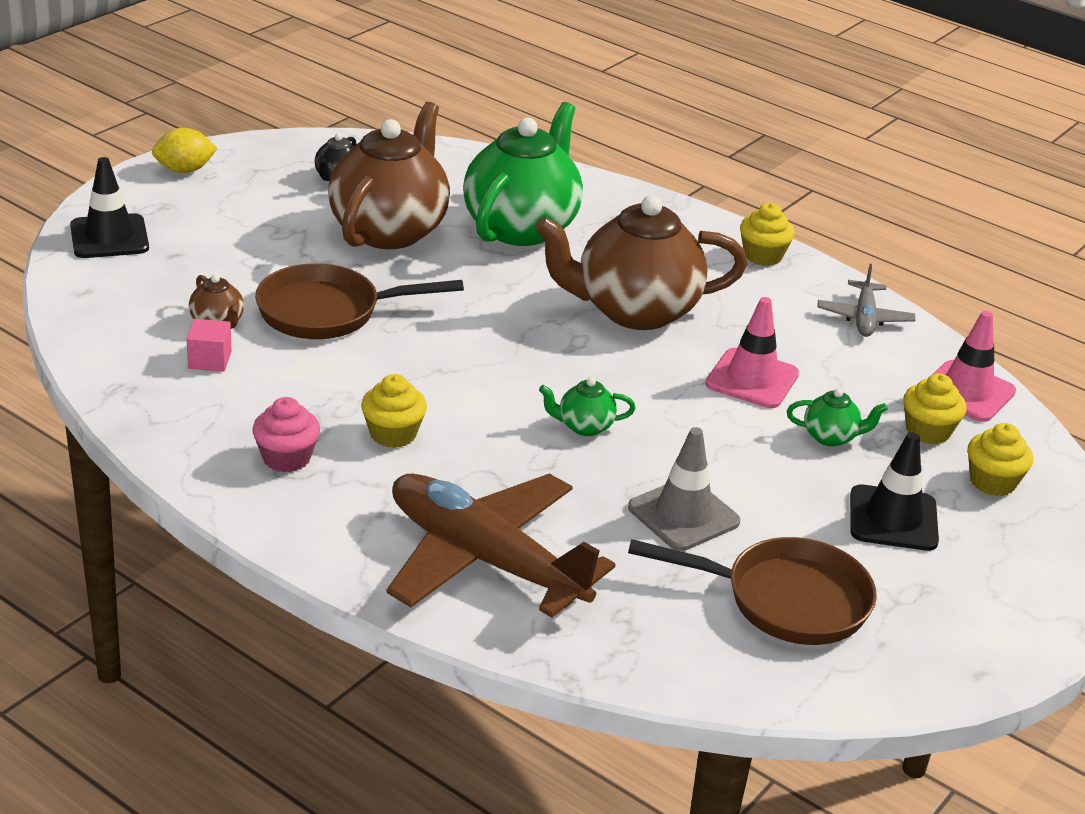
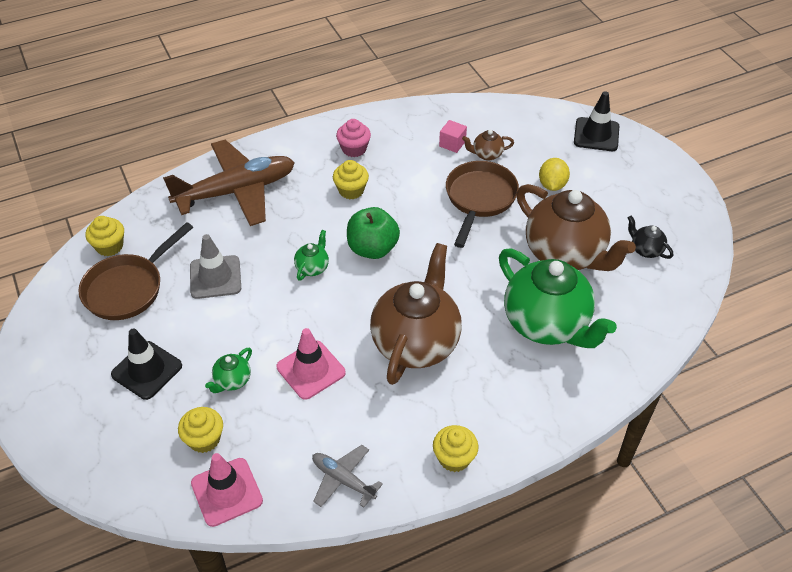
camera: 120 degrees right, 15 degrees up
(185, 170) = (674, 181): yellow lemon -> yellow lemon (552, 185)
(503, 382) = (372, 248): none -> green apple
(992, 482) = (138, 444): yellow cupcake -> yellow cupcake (109, 246)

